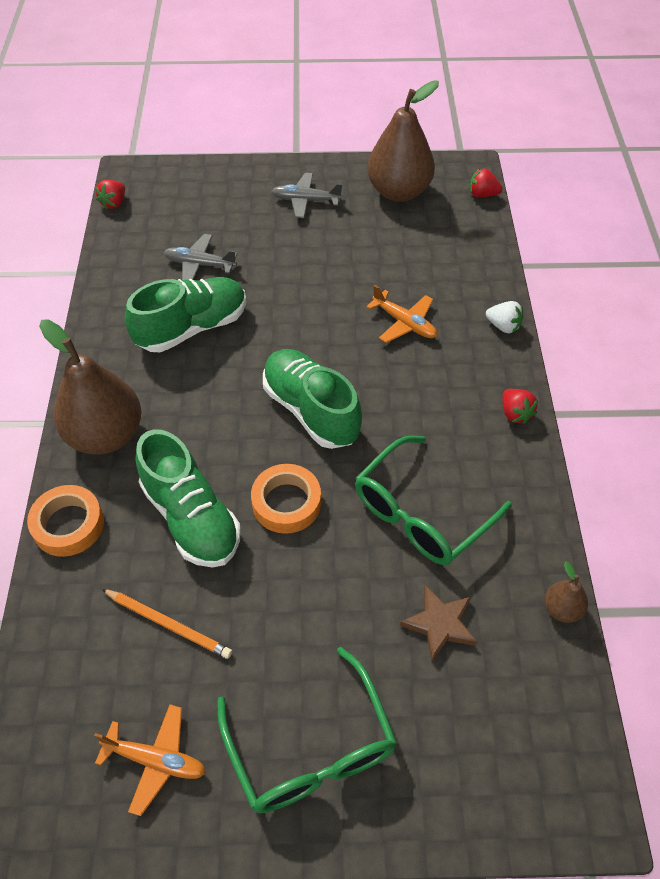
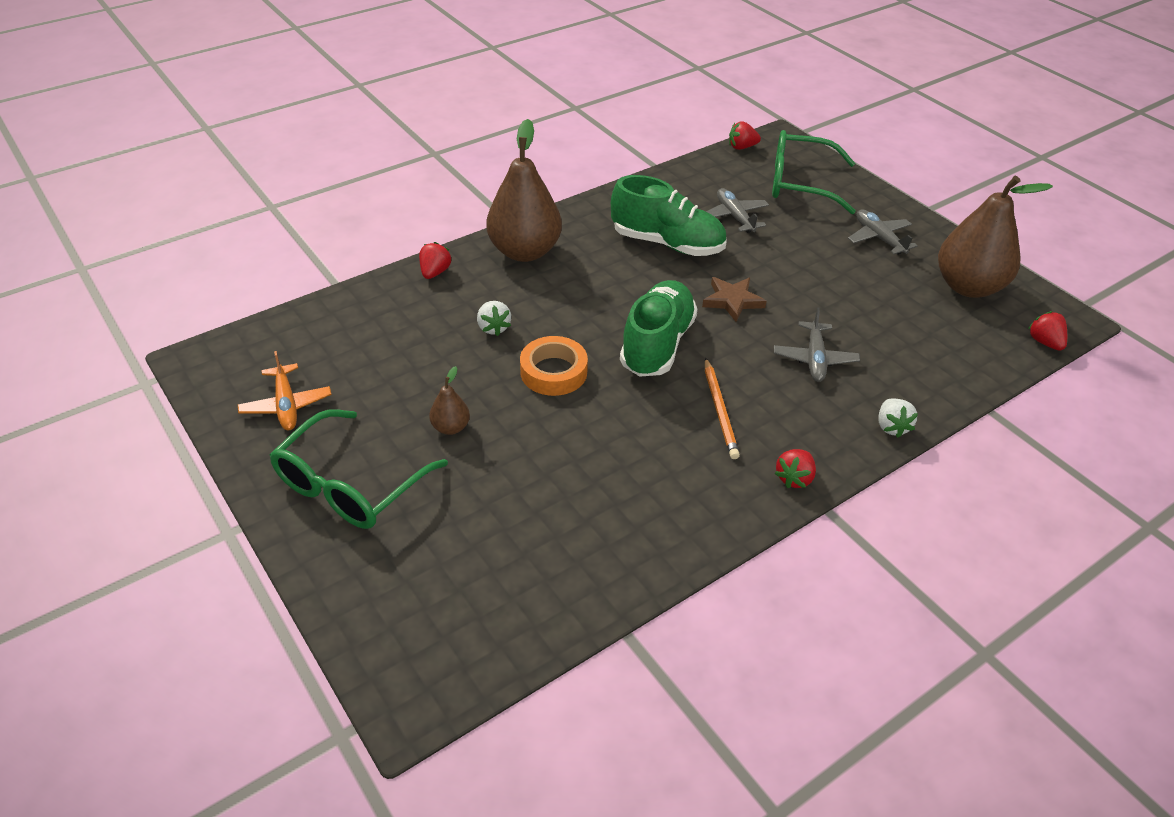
camera: 55 degrees right, 10 degrees down
(68, 525) = (435, 272): orange tape -> red strawberry
(168, 624) = (395, 359): orange pencil -> orange pencil (720, 410)
(191, 518) = (493, 328): green shoe -> white strawberry
(404, 323) = (814, 359): orange plane -> grey plane
(422, 512) = (620, 458): green glasses -> green glasses (800, 183)
(440, 624) = (519, 518): brown star -> brown star (732, 301)
(562, 609) = (605, 601): brown pear -> brown pear (451, 427)

